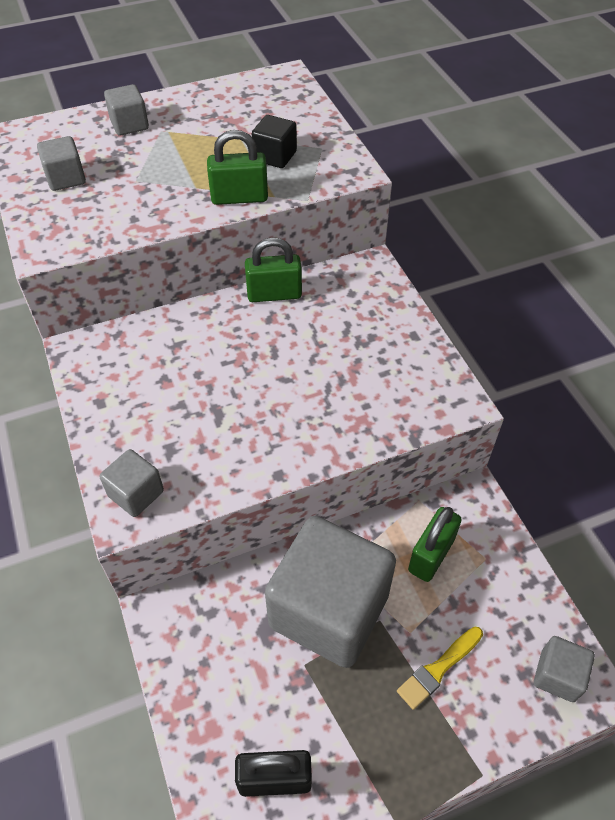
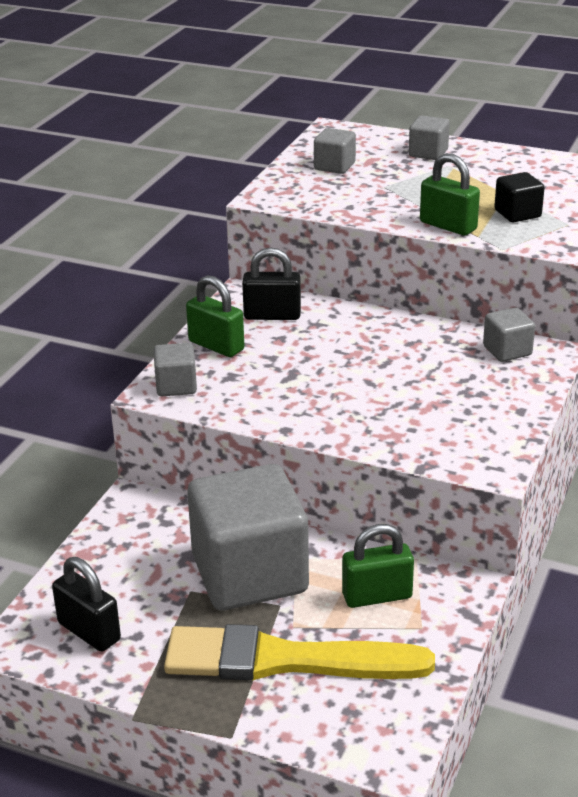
camera: 45 degrees right, 20 degrees down
(130, 359) = (272, 315): none -> black padlock
(274, 294) = (436, 330): green padlock -> green padlock (216, 346)
(438, 669) = (284, 660): yellow brush -> yellow brush, size x2.24
(557, 675) = (376, 731): grey cube -> grey cube (507, 350)

